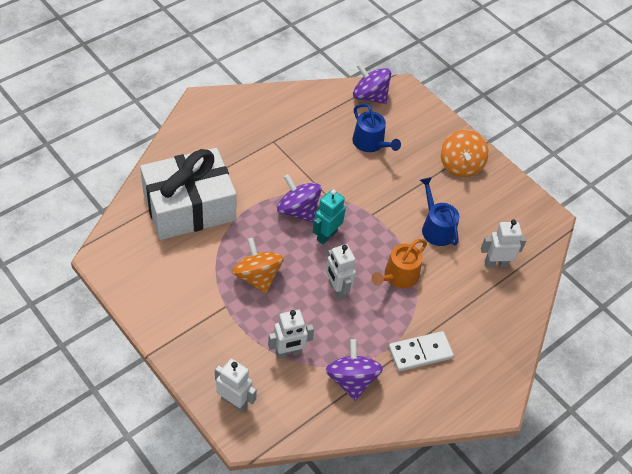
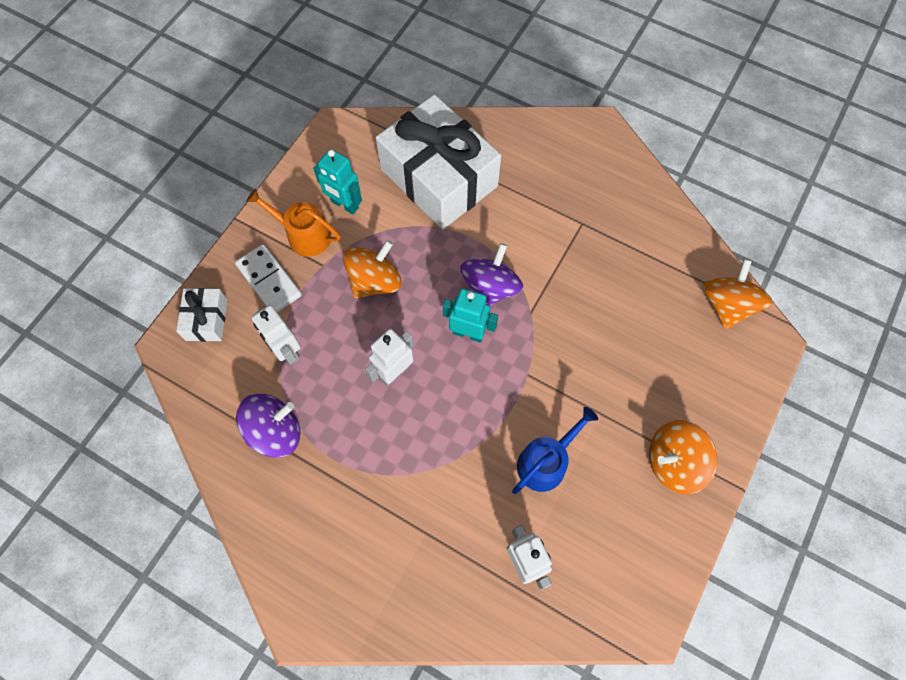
camera: 75 degrees right, 15 degrees up
(179, 274) = (344, 205): none -> turquoise robot
(234, 402) = (206, 320): white robot -> white gift
(369, 96) = (727, 305): purple spinning top -> orange spinning top
(370, 143) = (645, 333): blue watering can -> none
(398, 276) = (445, 438): orange watering can -> orange watering can (304, 235)
(420, 352) = (342, 500): white domino -> white domino (269, 280)

